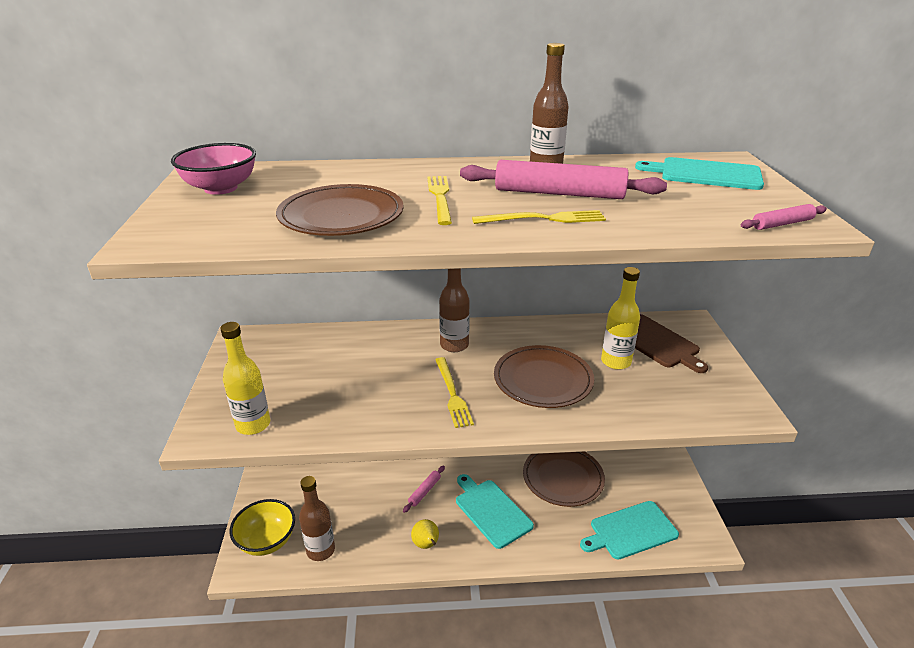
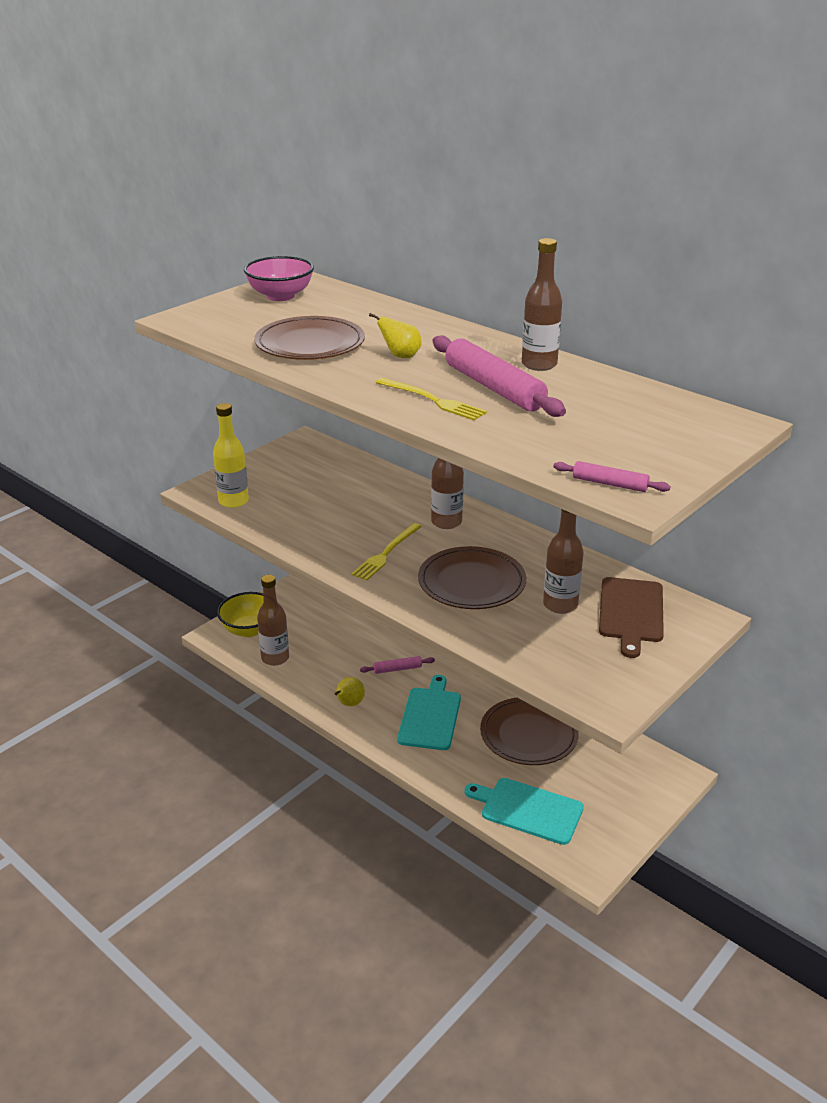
camera: 45 degrees right, 0 degrees up
(440, 197) = (400, 356): yellow fork -> yellow pear
(616, 362) = (560, 605): yellow bottle -> brown bottle
(706, 174) = (671, 424): turquoise cutting board -> none

